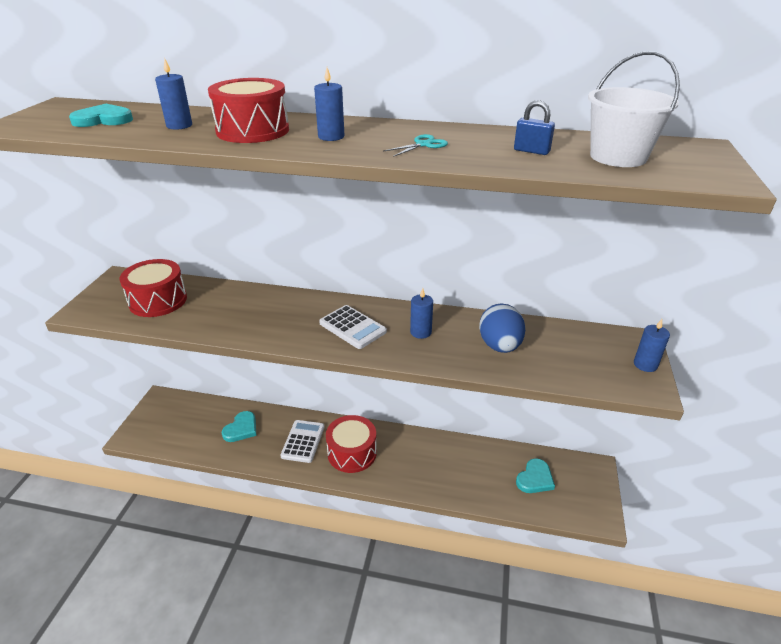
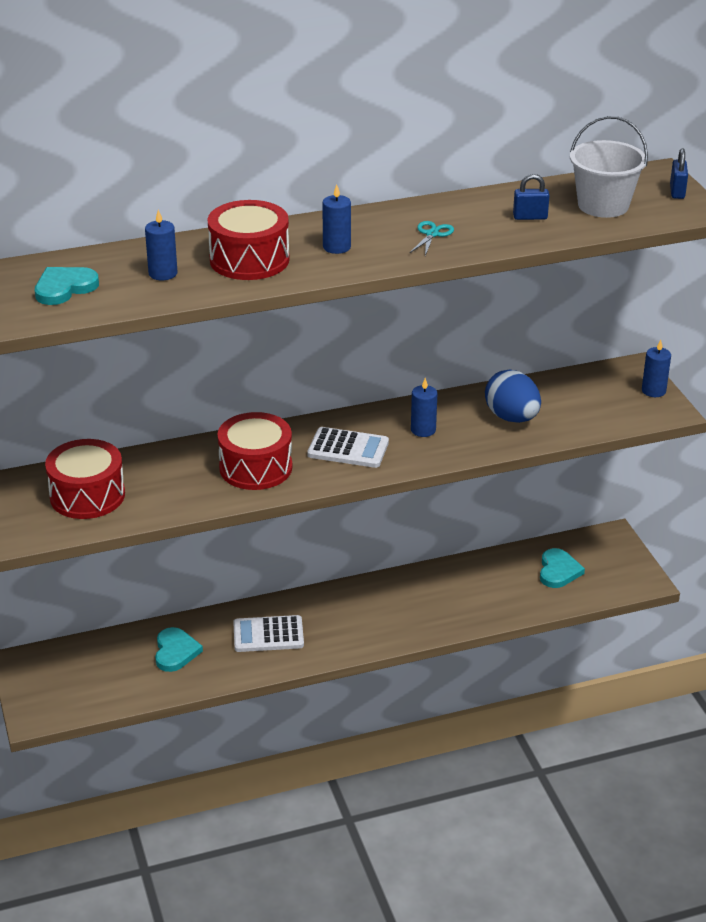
camera: 30 degrees left, 0 degrees up
(303, 441) = (268, 635): white calculator -> white calculator turned 75 degrees counterclockwise
(352, 453) = (338, 623): red drum -> red drum (255, 467)
(713, 162) = (677, 192): none -> blue padlock

